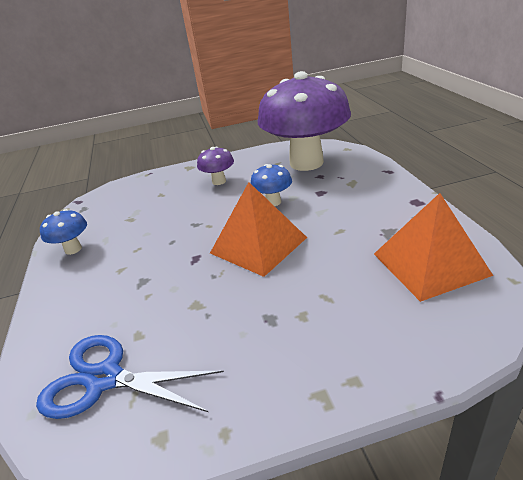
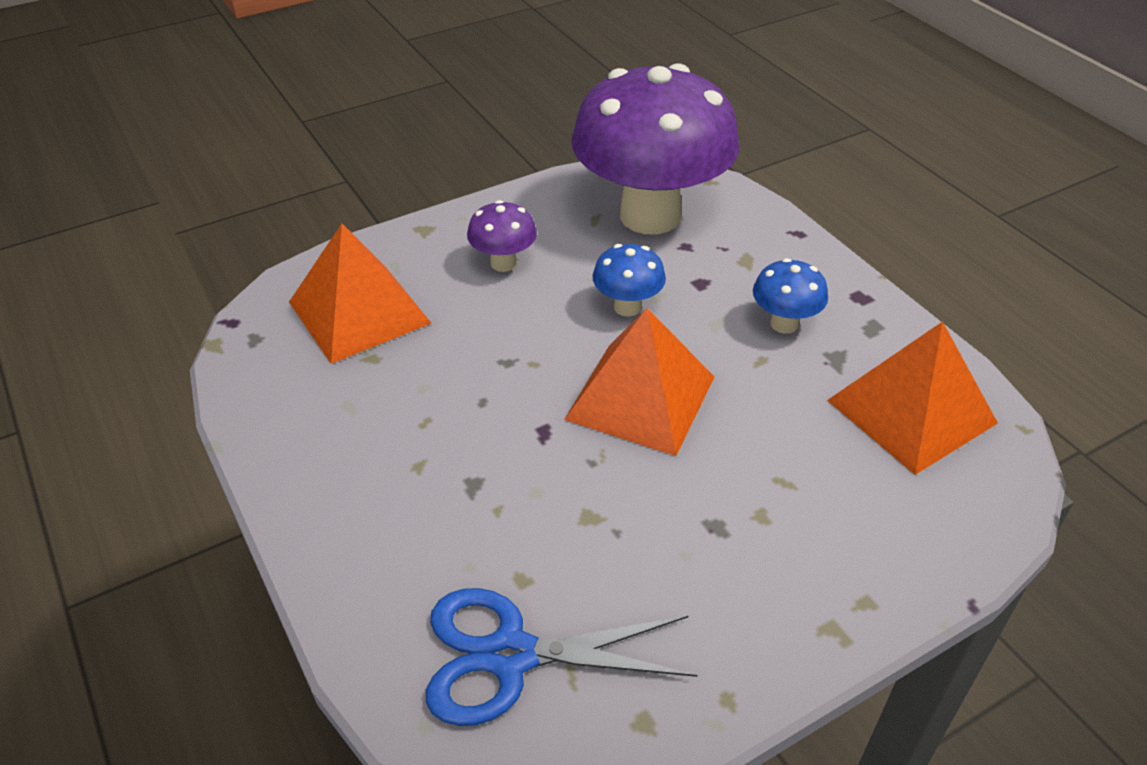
camera: 20 degrees left, 10 degrees up
(73, 249) = (296, 432): blue mushroom -> blue mushroom (784, 324)
(137, 199) = (359, 312): none -> orange pyramid

